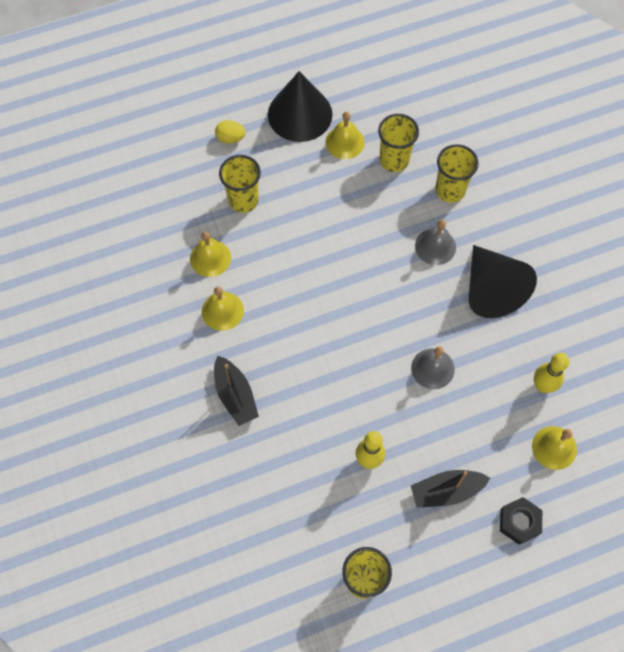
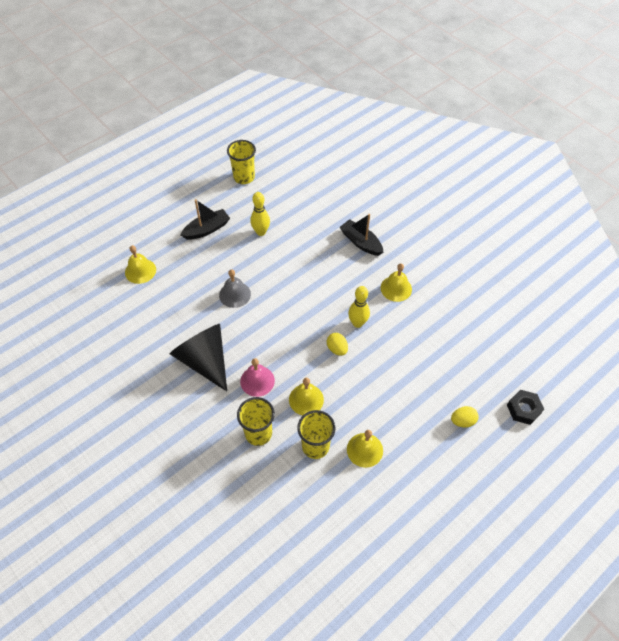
camera: 160 degrees right, 10 degrees down
(210, 258) = (424, 320): yellow bell -> yellow bell (306, 399)
(243, 200) = (423, 371): yellow cup -> none
(300, 114) = (416, 464): black cone -> none
(330, 255) = (337, 349): none -> yellow egg
(435, 246) = (257, 381): grey bell -> pink bell
(519, 522) = (157, 226): black nut -> black nut (523, 409)
(542, 386) = (154, 305): yellow bowling pin -> yellow bowling pin (357, 323)

